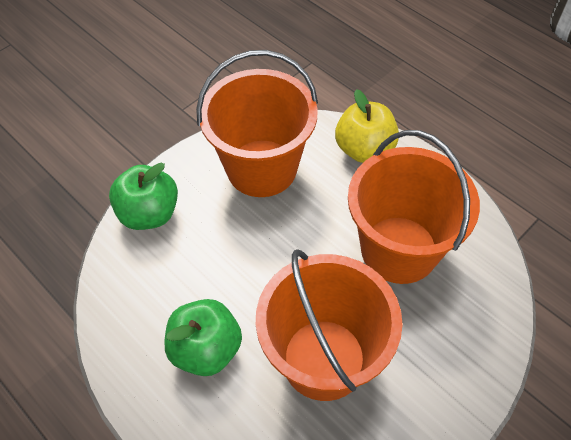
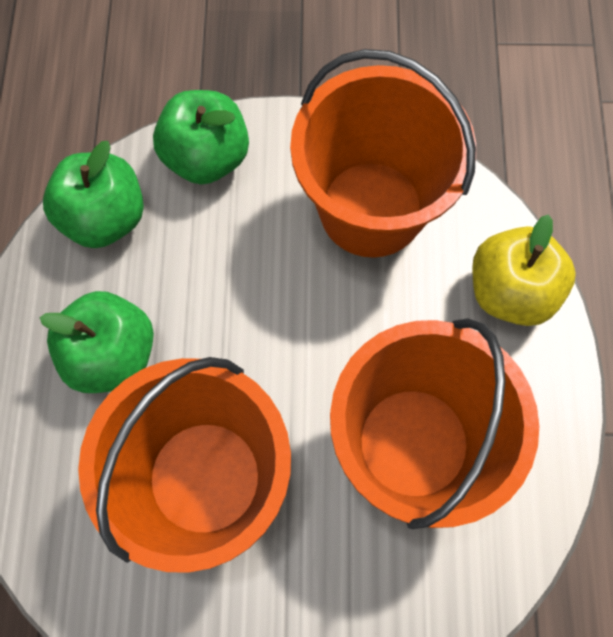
camera: 45 degrees right, 15 degrees up
(124, 288) = (105, 217): none -> green apple

